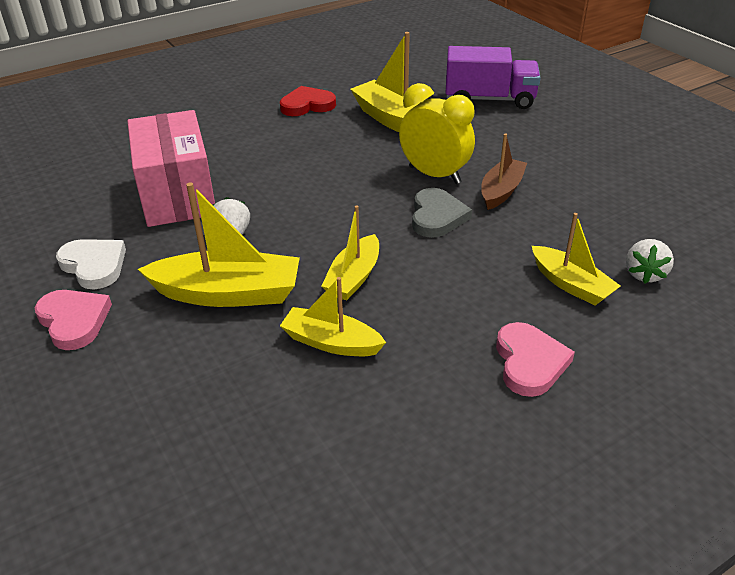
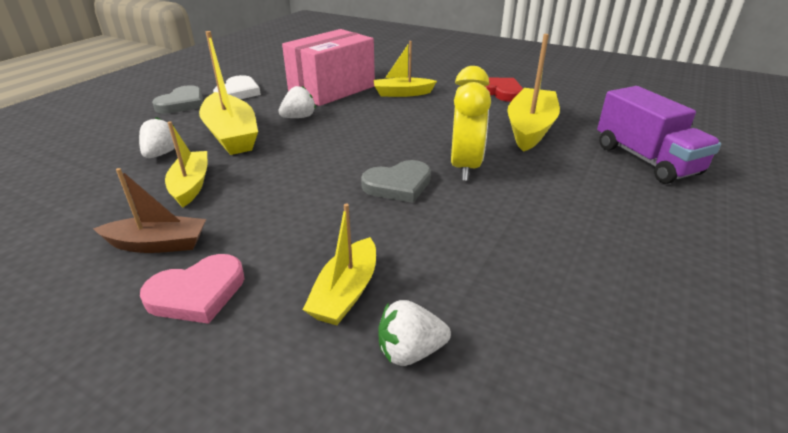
camera: 60 degrees right, 5 degrees down
(74, 321) = (182, 103): pink heart -> grey heart
(227, 357) = (161, 154): none -> white strawberry
(354, 277) = (279, 172): yellow boat -> yellow boat (402, 93)
(501, 191) = (479, 207): brown boat -> brown boat (158, 244)

